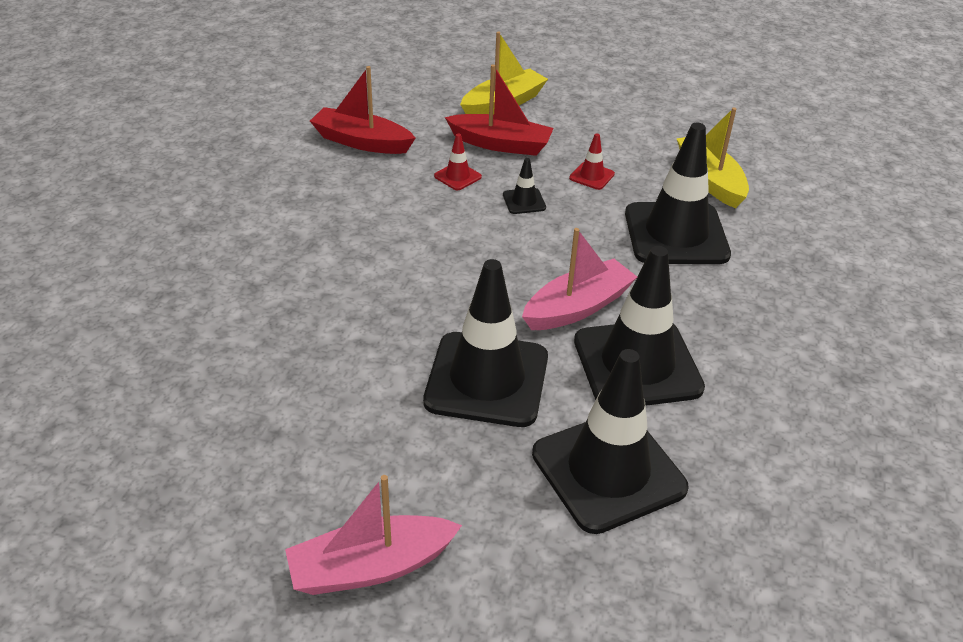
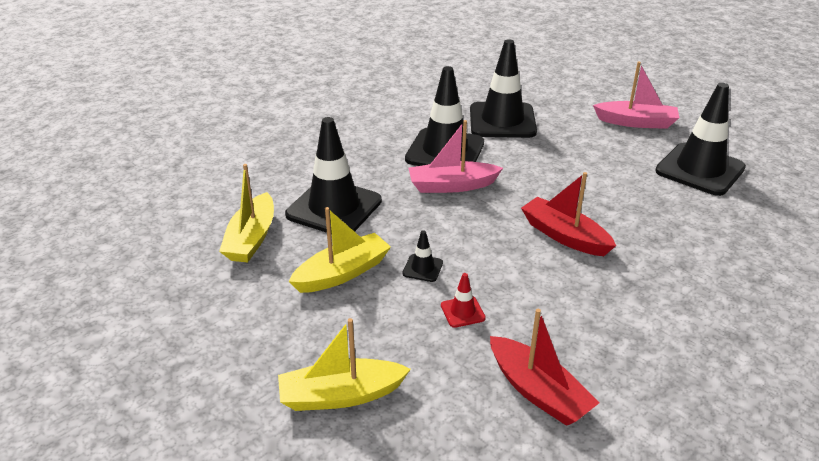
camera: 150 degrees left, 5 degrees down
(487, 379) = (538, 168): black traffic cone -> black traffic cone (700, 169)
(501, 144) = (392, 336): red boat -> red boat (564, 236)
(591, 176) = (342, 273): red traffic cone -> yellow boat

